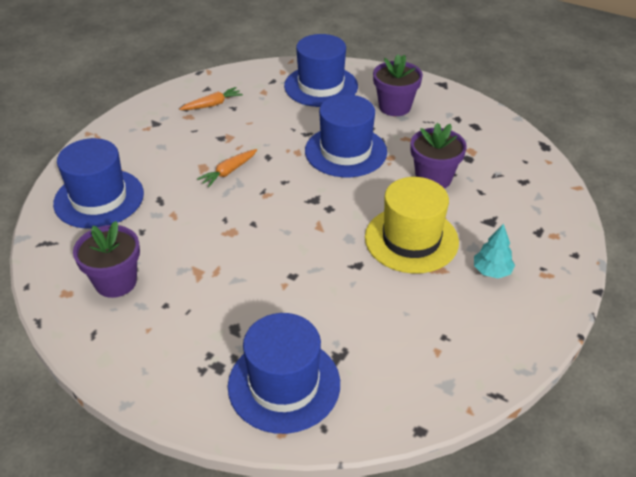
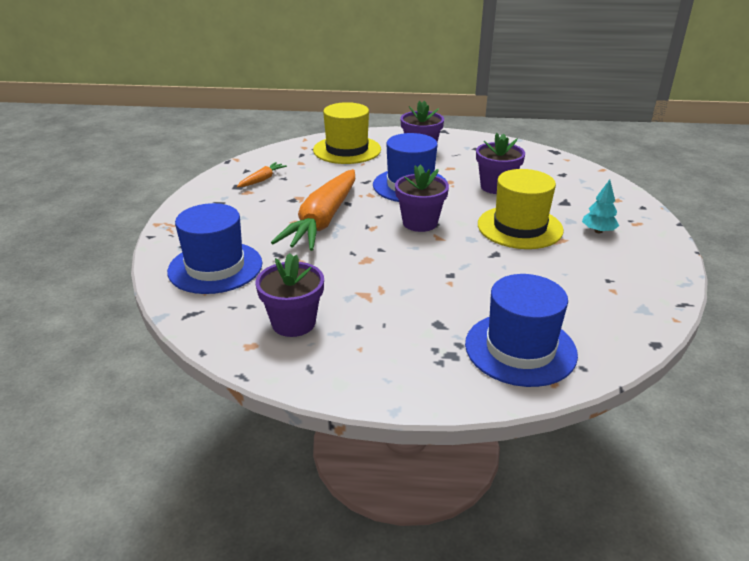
camera: 25 degrees left, 10 degrees down
(229, 171) = (323, 220): orange carrot -> orange carrot, size x2.35
(316, 202) = (420, 223): none -> purple flower pot
(321, 86) = (347, 150): blue hat -> yellow hat

